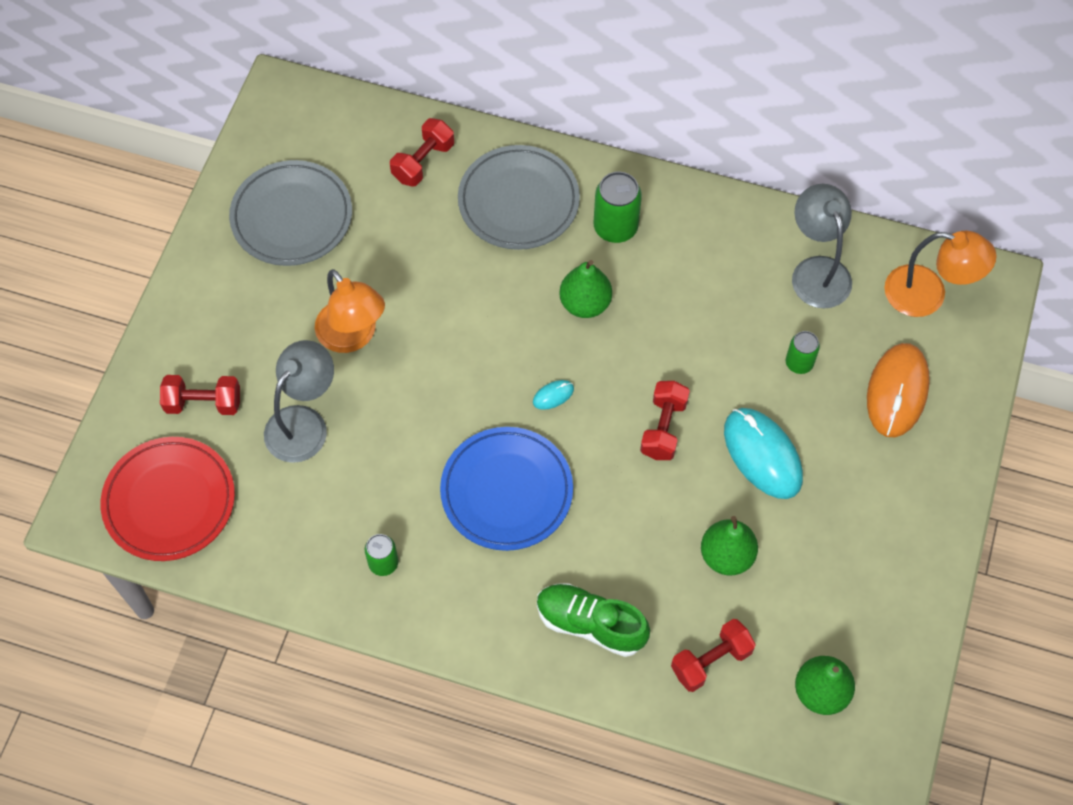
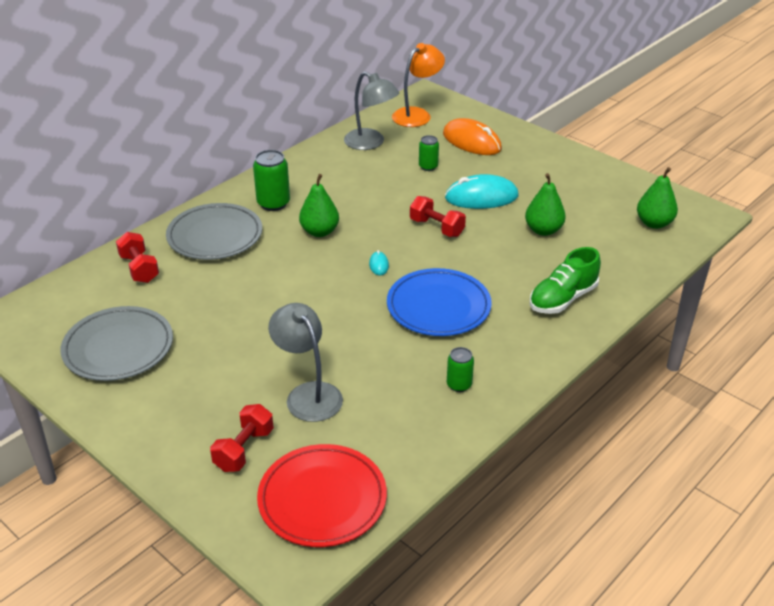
camera: 65 degrees left, 25 degrees down
(353, 336) = (254, 345): orange lamp -> none
(711, 661) = (614, 257): red dumbbell -> none
(817, 271) = (371, 143): grey lamp -> grey lamp turned 150 degrees counterclockwise

